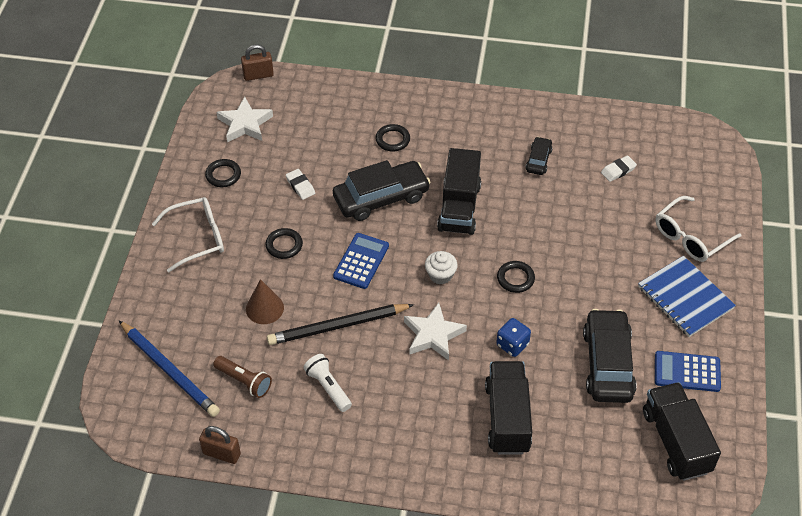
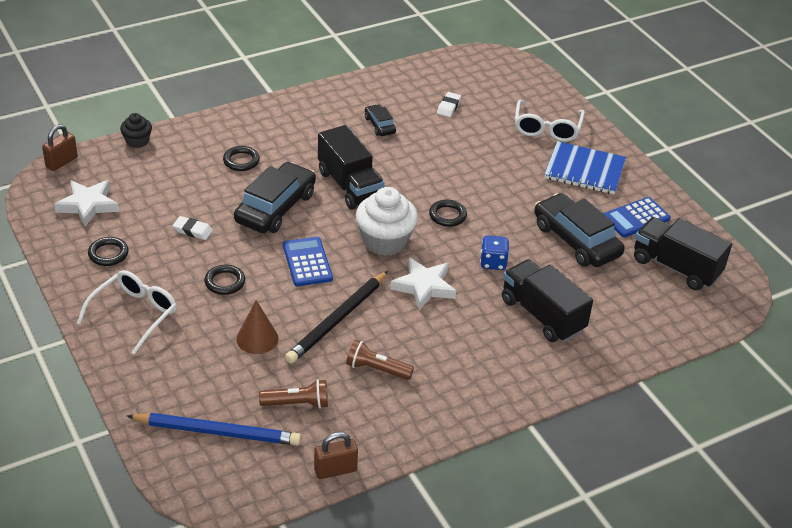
camera: 40 degrees left, 10 degrees down
(328, 387) = (376, 369): white flashlight -> brown flashlight
(329, 82) = (137, 141): none -> black cupcake
(440, 275) = (385, 241): white cupcake -> white cupcake, size x1.84

